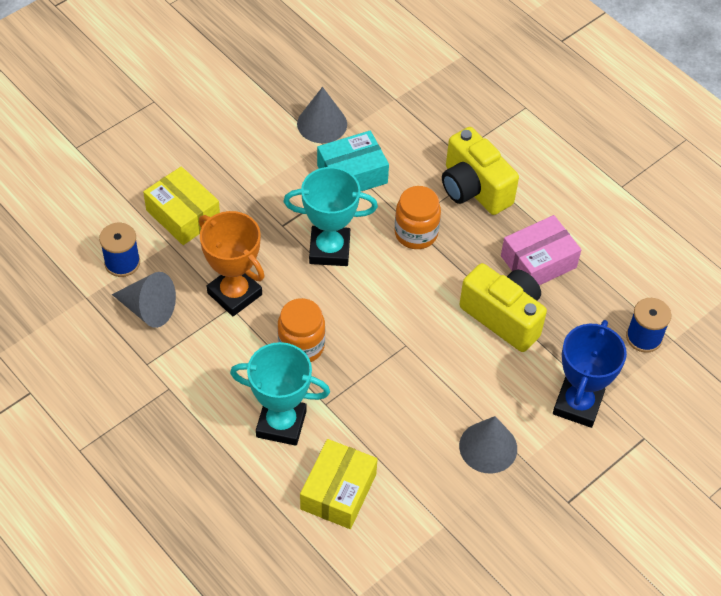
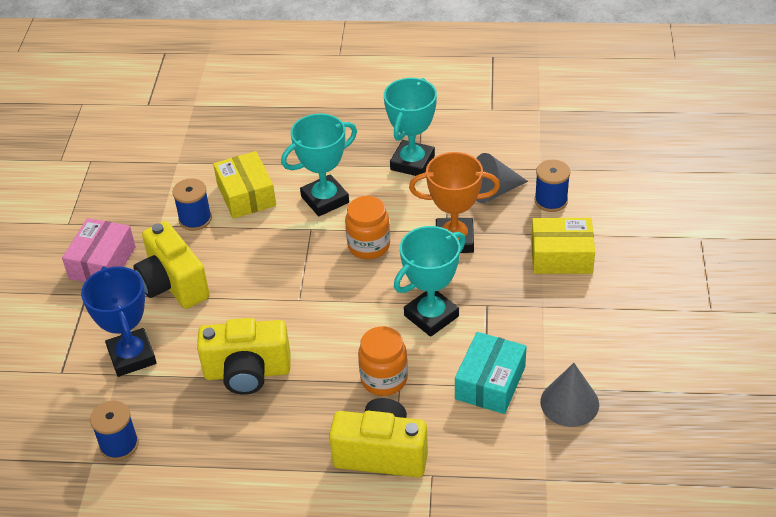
camera: 140 degrees right, 10 degrees down
(168, 396) = (412, 163): none -> turquoise trophy
(407, 503) = (195, 219): none -> blue spool
(488, 447) = (173, 284): grey cone -> yellow camera
(538, 262) = (263, 436): pink box -> pink box (102, 262)

